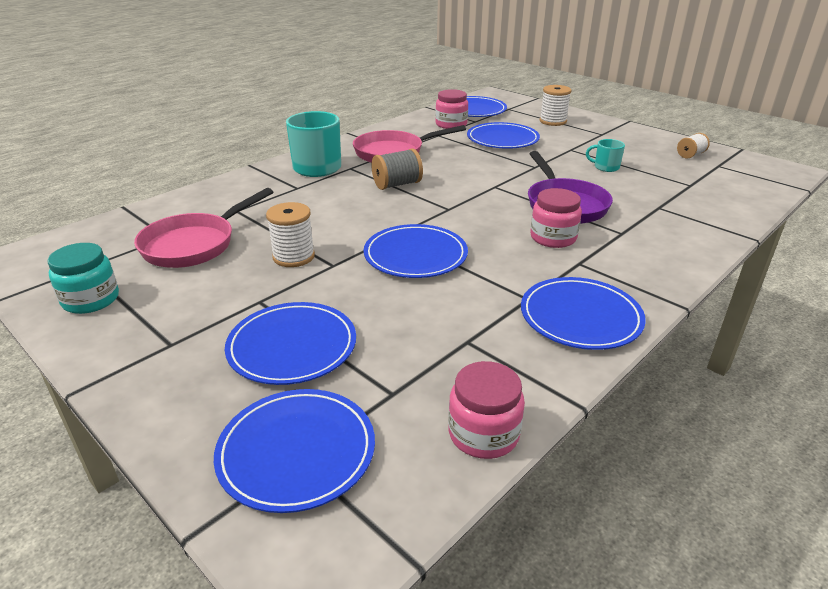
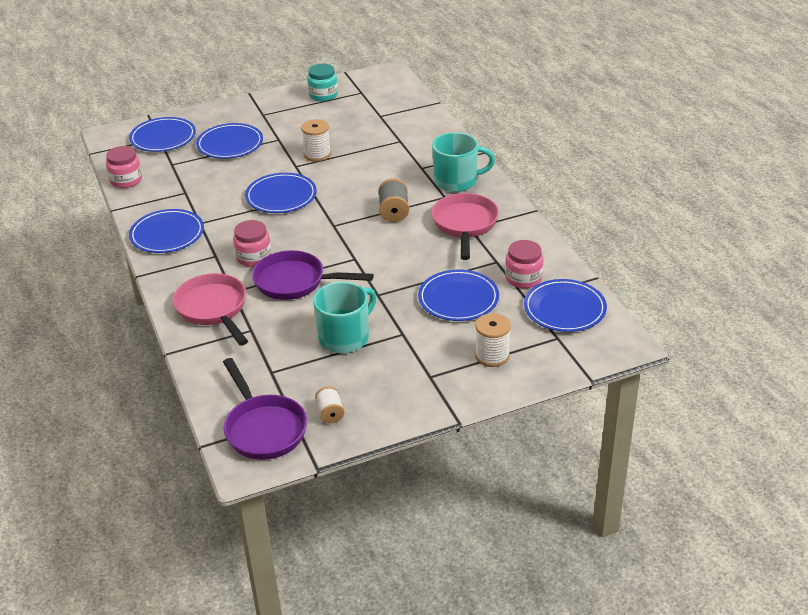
camera: 115 degrees right, 5 degrees up
(194, 244) = (361, 124): pink pan -> pink pan (213, 309)
(605, 167) = (345, 337): turquoise mug -> turquoise mug, size x1.97
(747, 172) = (263, 428): none -> purple pan

